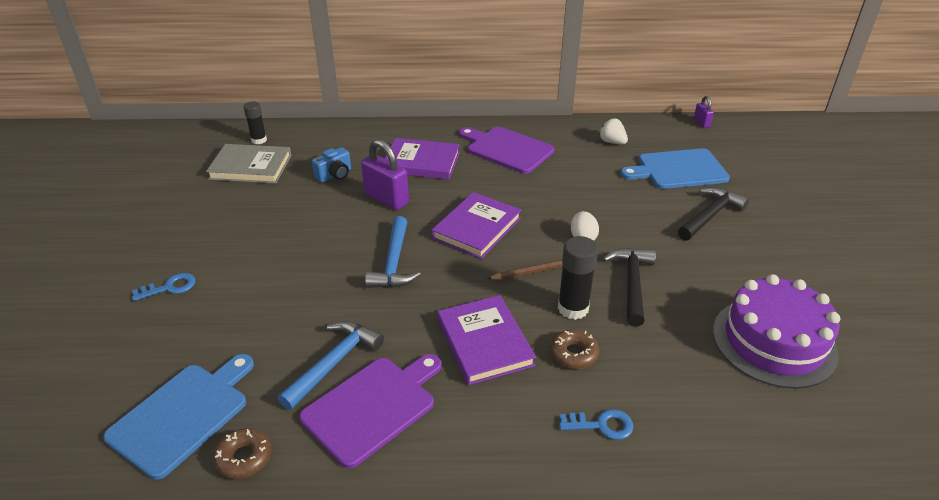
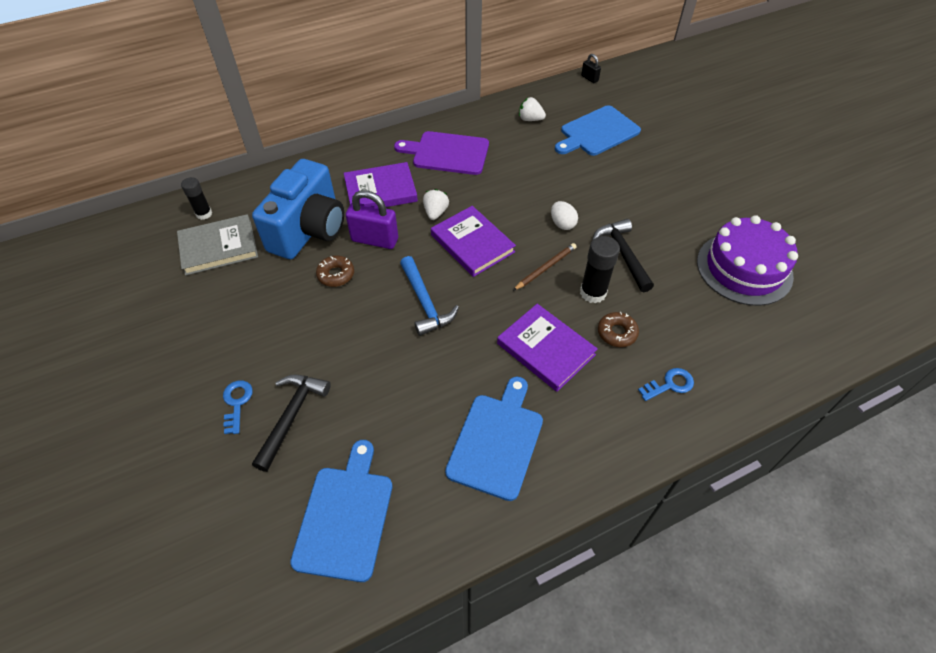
camera: 25 degrees left, 15 degrees up
(169, 287) = (237, 403): blue key -> blue key turned 45 degrees counterclockwise
(244, 458) = (425, 529): brown donut -> brown donut (336, 275)
(334, 363) = (439, 416): blue hammer -> none
(335, 175) = (309, 230): blue camera -> blue camera, size x2.40
(372, 407) = (496, 441): purple cutting board -> blue cutting board
(460, 193) = (435, 212): none -> white strawberry
(476, 228) = (472, 243): purple book -> purple book turned 45 degrees counterclockwise
(701, 123) = (589, 78): purple padlock -> black padlock
(710, 215) = (644, 170): black hammer -> black hammer (292, 416)

